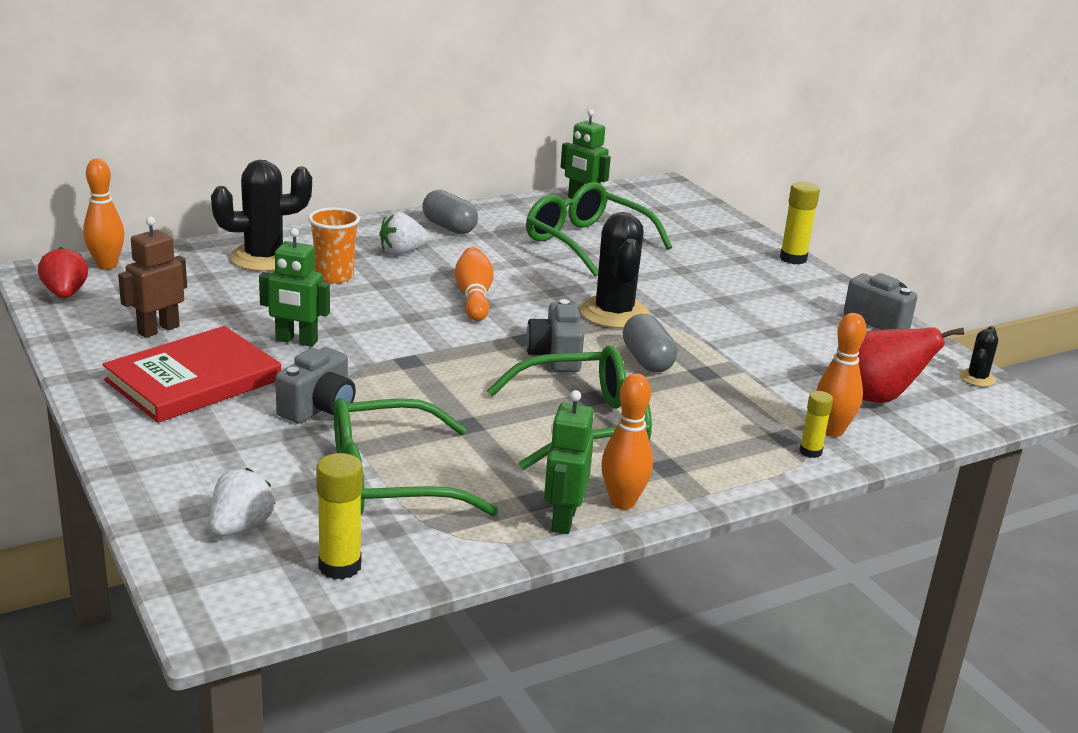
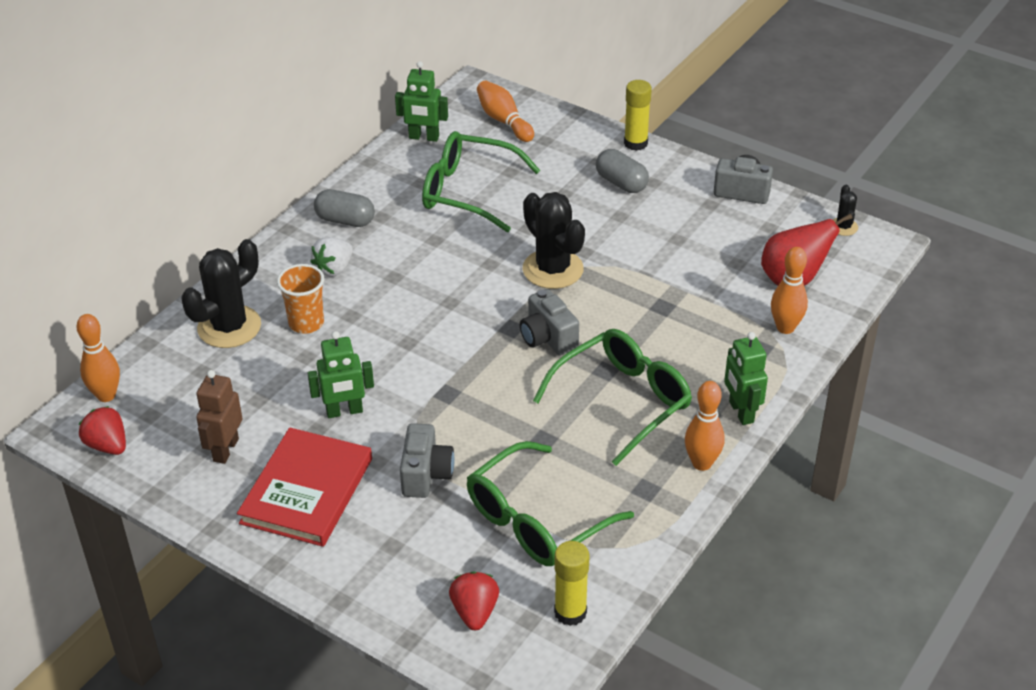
camera: 25 degrees left, 15 degrees up
(240, 526) = (474, 612): white strawberry -> red strawberry
(474, 297) = (435, 298): orange bowling pin -> orange bowling pin (504, 121)
(563, 519) = (676, 498): green robot -> green robot (740, 412)
(647, 360) = (614, 312): grey capsule -> grey capsule (621, 183)
(810, 452) = (785, 355): yellow glue stick -> none

